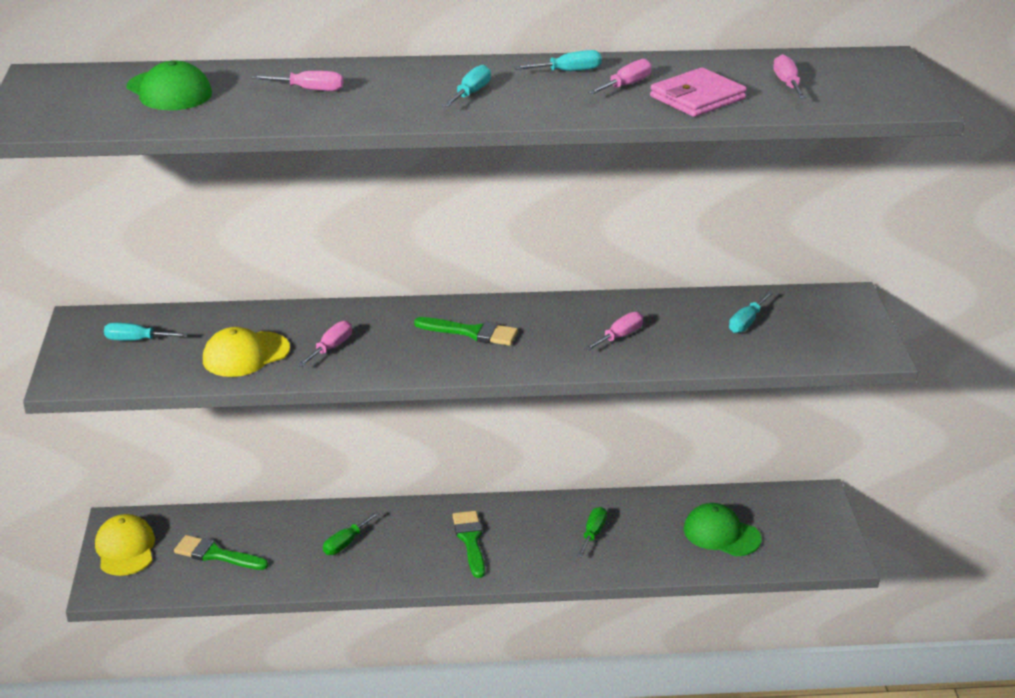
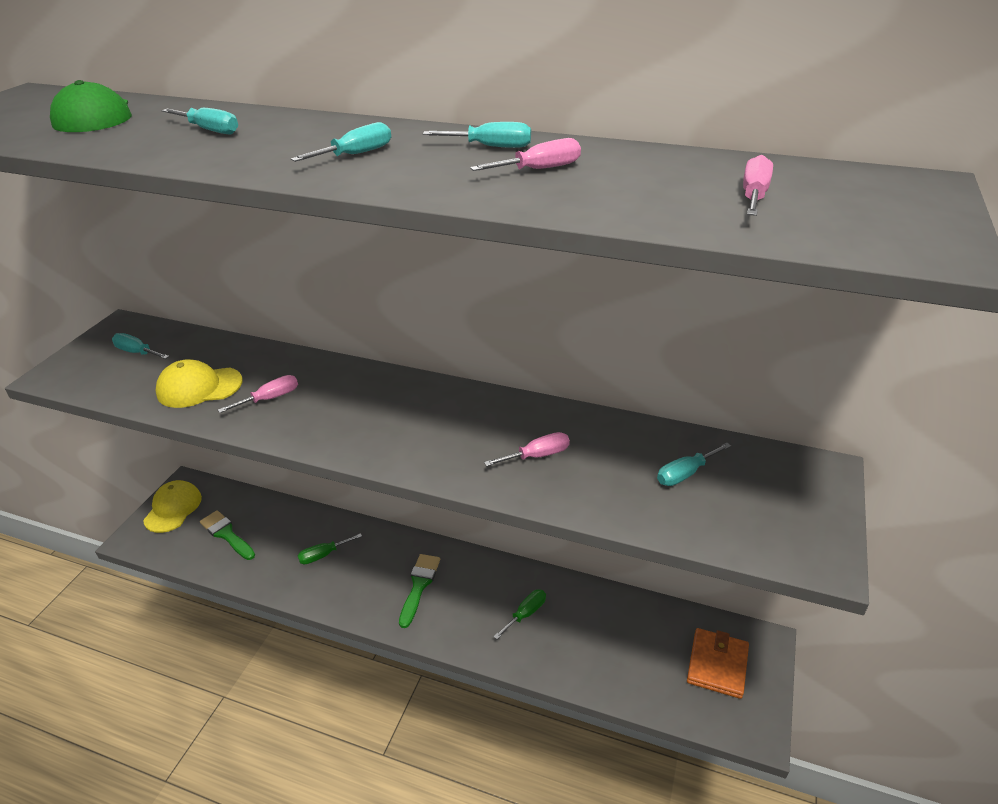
camera: 25 degrees right, 5 degrees up
(309, 90) = (210, 130): pink screwdriver -> turquoise screwdriver
(472, 332) = (402, 414): green brush -> none
(697, 98) = (613, 195): pink wallet -> none
(721, 534) = (644, 655): green cap -> none
(787, 523) = (717, 665): none -> orange wallet

